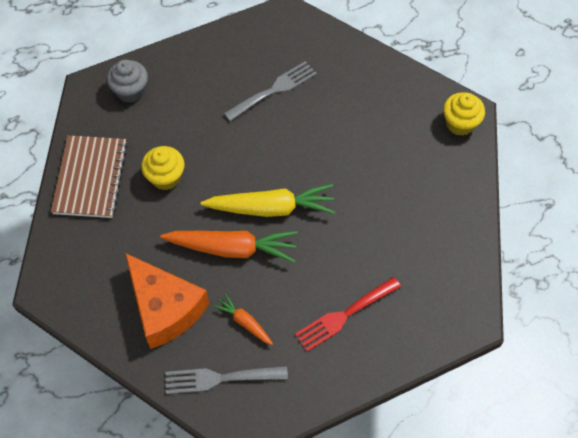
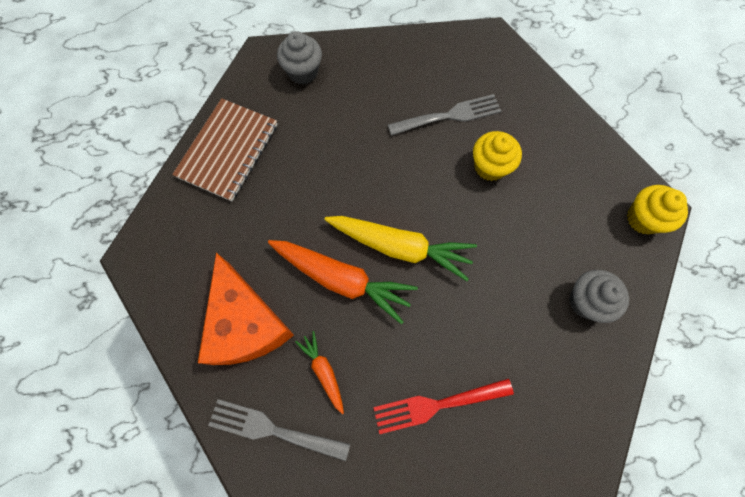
camera: 20 degrees right, 10 degrees up
(165, 177) = (303, 175): yellow cupcake -> yellow cupcake (490, 166)
(435, 200) = (586, 301): none -> grey cupcake

